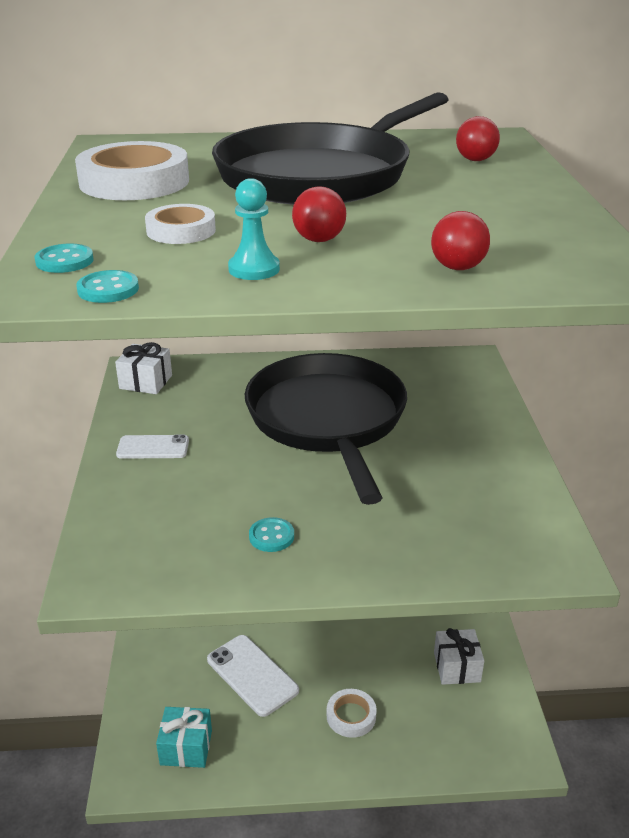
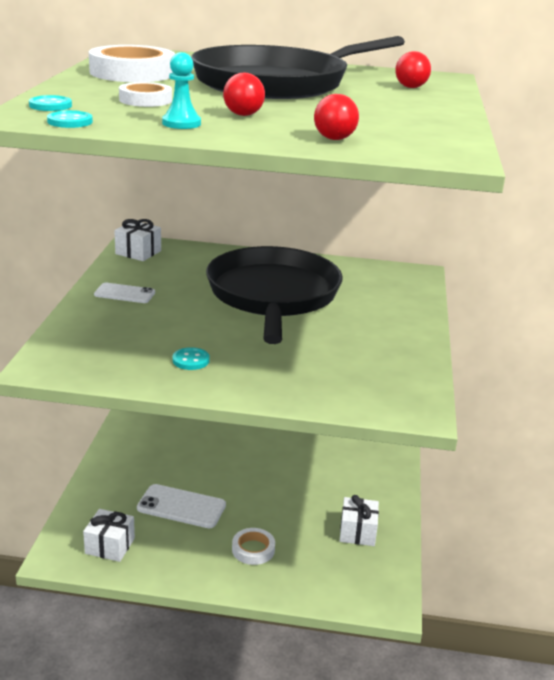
camera: 10 degrees right, 5 degrees down
(186, 747) = (110, 546): turquoise gift -> white gift
(252, 675) = (181, 507): white phone -> white phone turned 45 degrees counterclockwise

